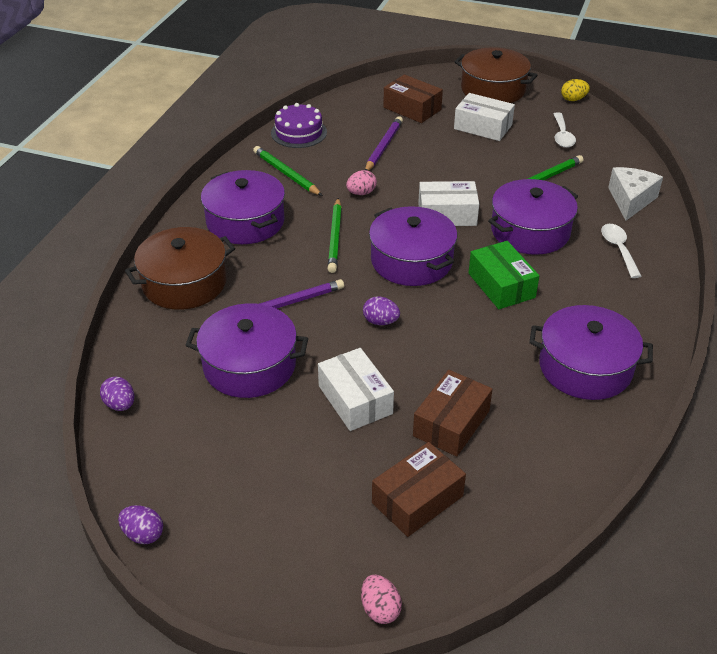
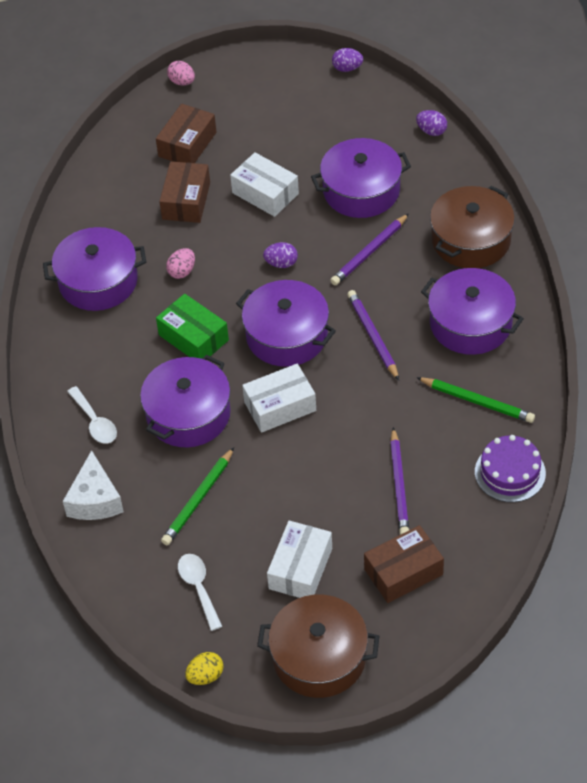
camera: 160 degrees right, 10 degrees up
(335, 238) = (373, 336): green pencil -> purple pencil
(361, 193) = (382, 403): pink egg -> pink egg (182, 271)
(412, 108) = (403, 572): brown box -> brown box turned 45 degrees counterclockwise
(483, 127) = (300, 568): white box -> white box turned 75 degrees counterclockwise

